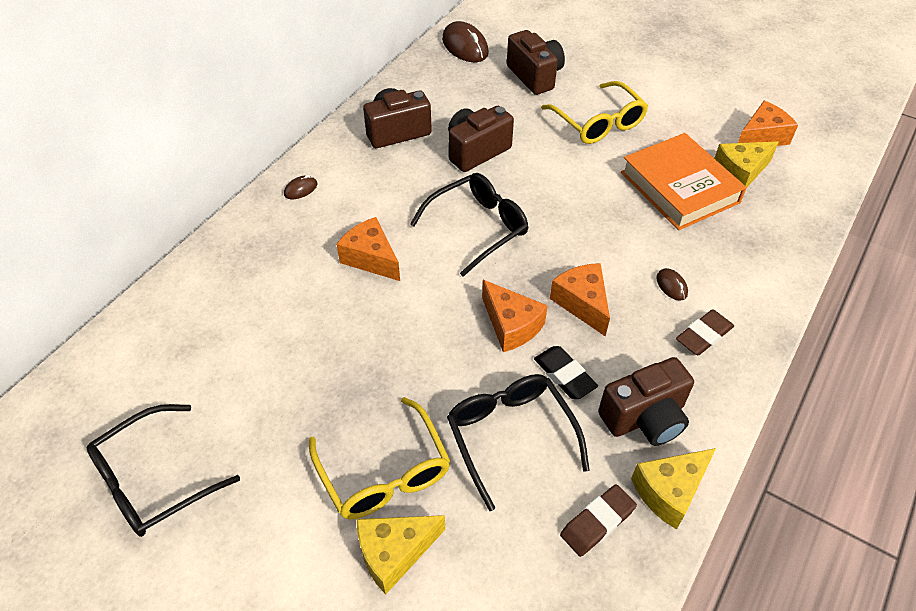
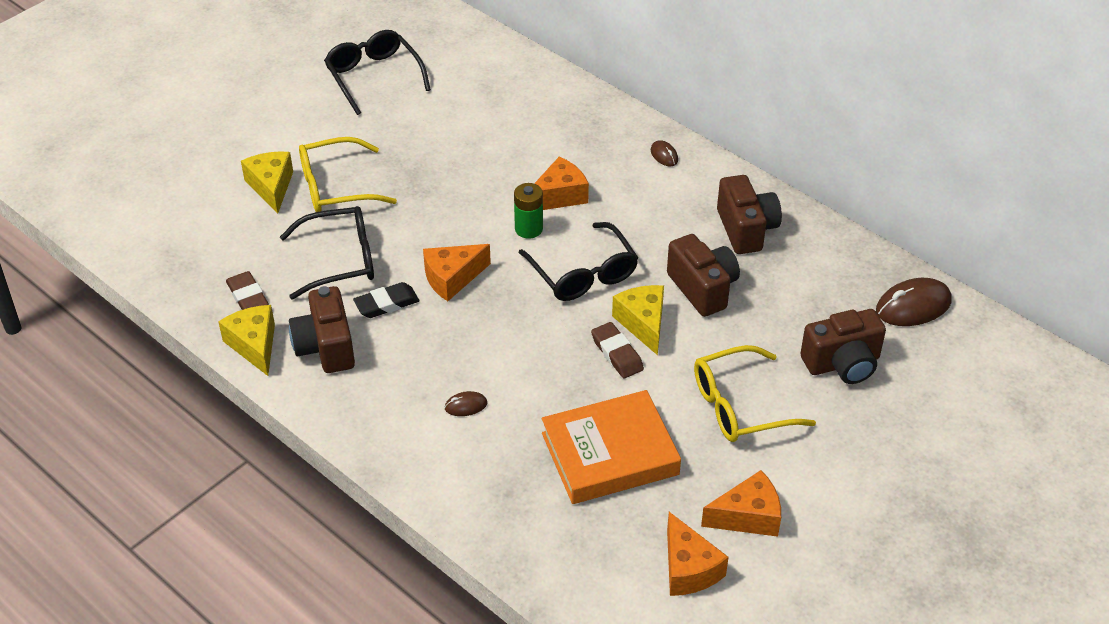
camera: 100 degrees right, 5 degrees down
(424, 275) = (528, 229): none -> green battery
(582, 303) = (463, 332): orange cheese -> orange cheese (748, 516)
(703, 335) = (397, 413): brown eraser -> brown eraser (617, 353)
(740, 172) = (624, 522): yellow cheese -> yellow cheese (643, 323)

